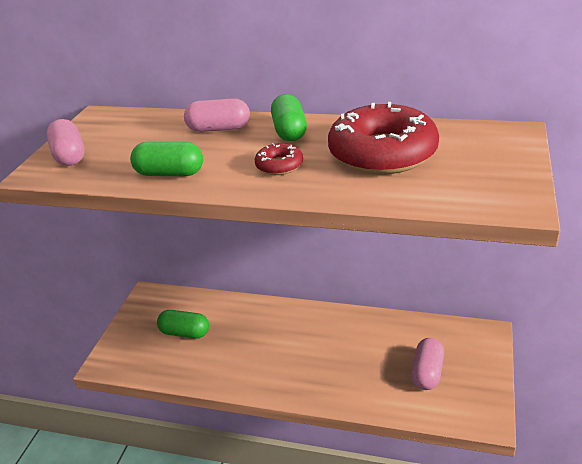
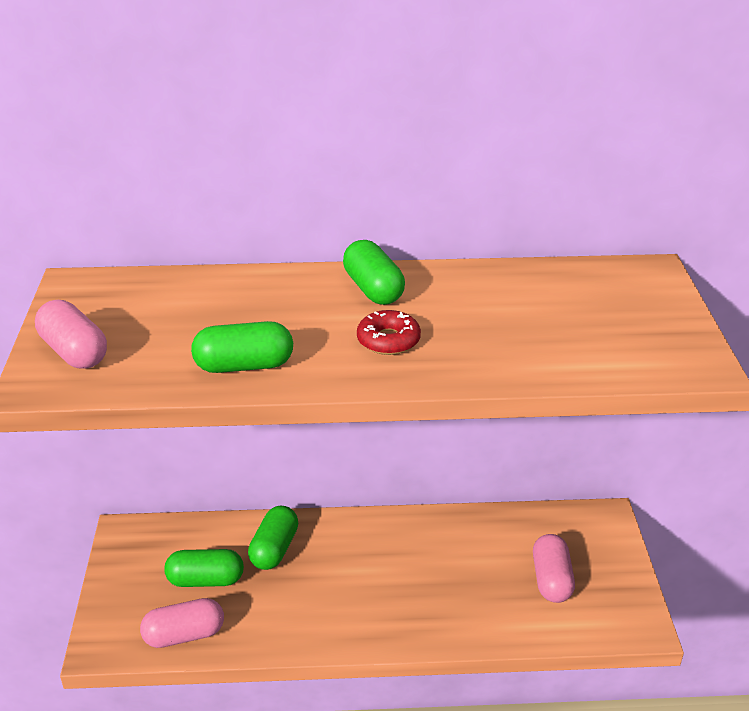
camera: 20 degrees left, 0 degrees up
(219, 129) = (273, 293): pink capsule -> pink capsule (184, 635)
(237, 319) = (274, 549): none -> green capsule
(382, 153) = (510, 311): red donut -> none

